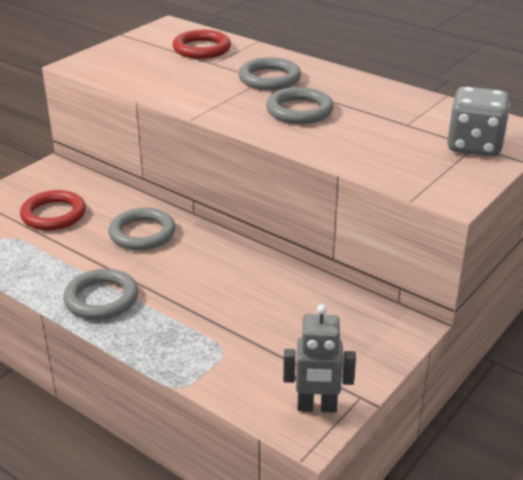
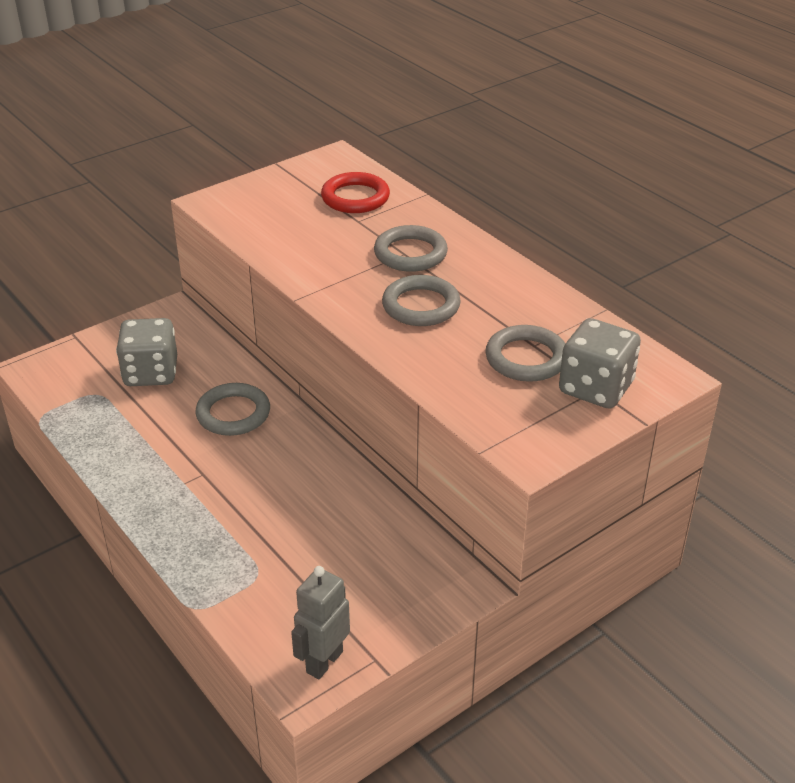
camera: 15 degrees right, 5 degrees up
(53, 214) = (151, 373): red ring -> grey dice
(101, 299) = (160, 488): grey ring -> grey ring (526, 358)
(317, 407) = (324, 662): grey robot -> grey robot turned 105 degrees clockwise

